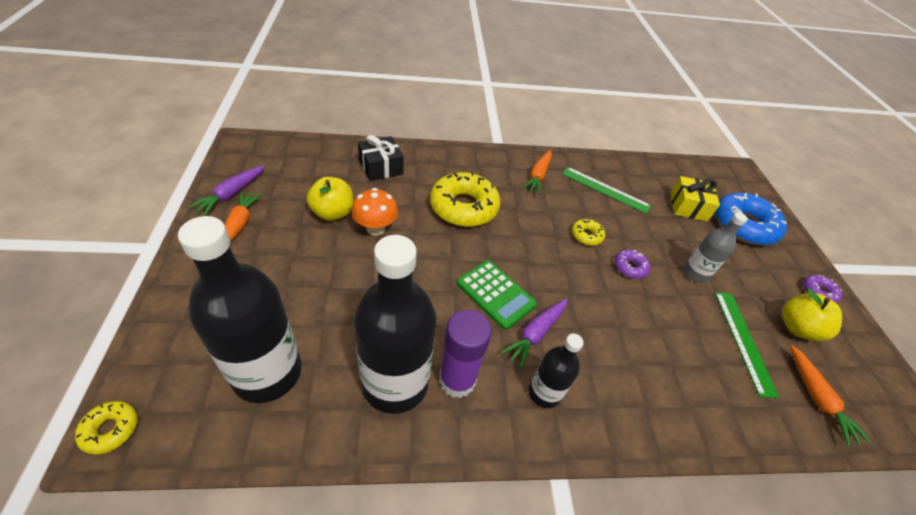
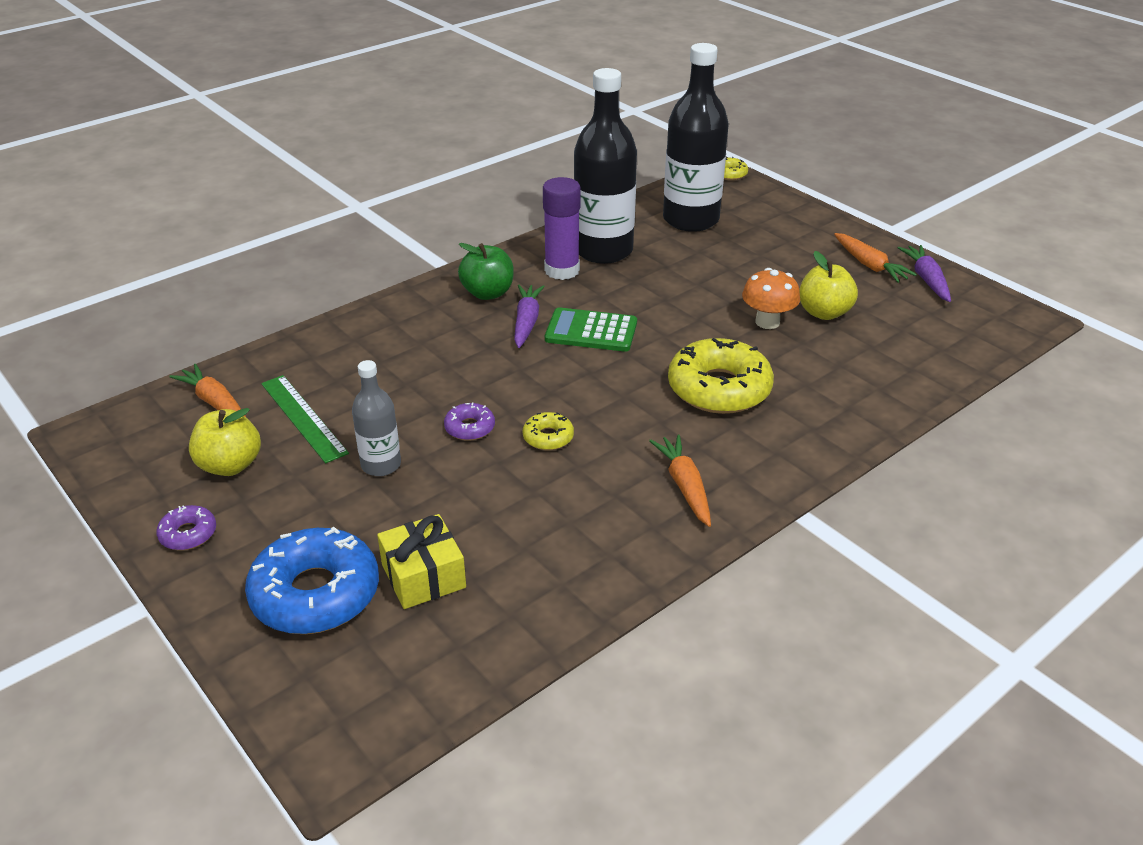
camera: 150 degrees right, 10 degrees down
(381, 167) = (867, 378): black gift -> none
(544, 393) = (488, 293): black bottle -> green apple
(605, 190) = (573, 525): green ruler -> none

